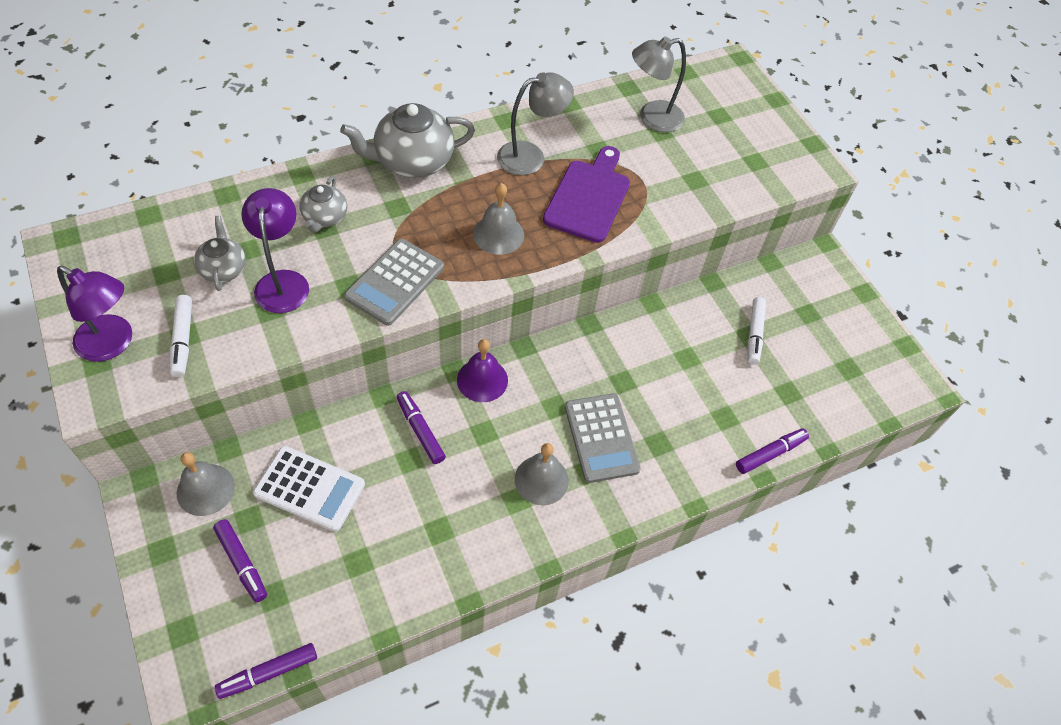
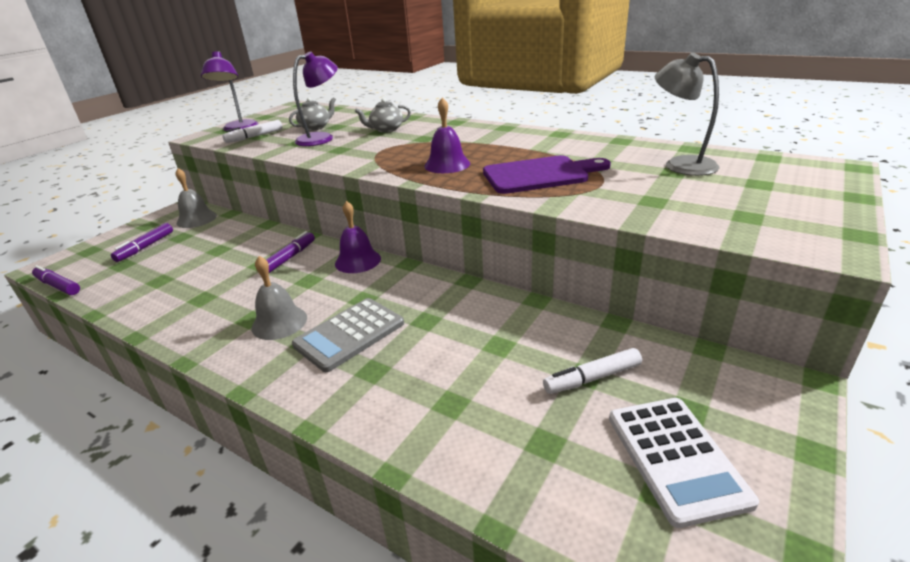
camera: 65 degrees right, 25 degrees down
(310, 488) = (214, 244): white calculator -> white calculator (676, 458)
(395, 282) = (357, 157): grey calculator -> none
(413, 161) = (470, 129): grey teapot -> none
(498, 234) = (447, 164): grey bell -> purple bell
(530, 156) = (541, 148): grey lamp -> none
(770, 454) = (434, 465): purple marker -> none

